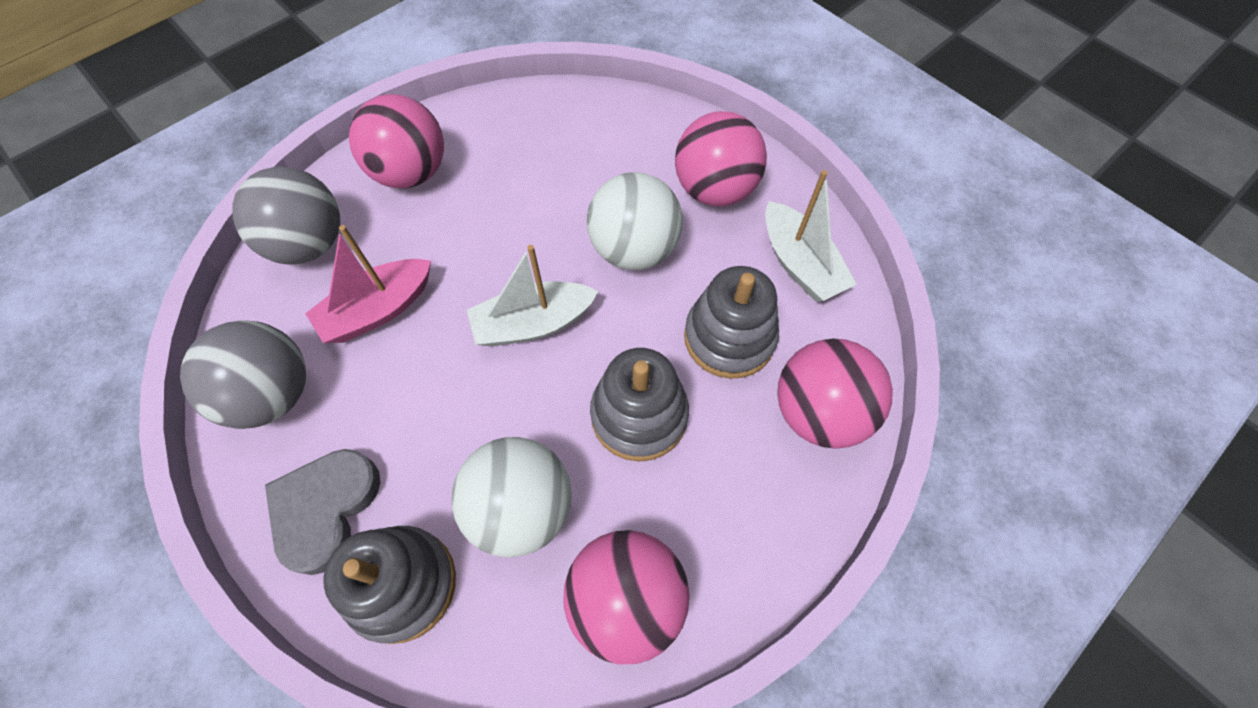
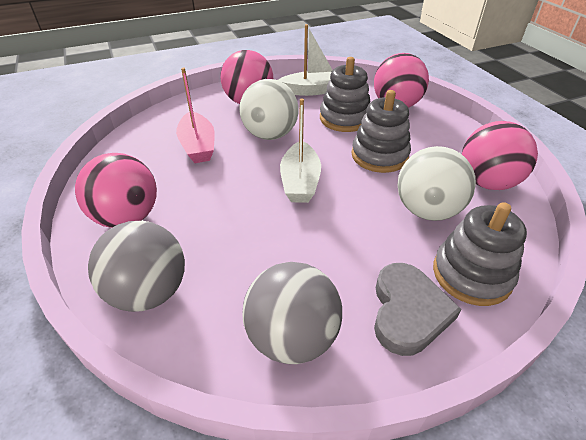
camera: 70 degrees left, 20 degrees down
(325, 509) = (408, 311): grey heart -> grey heart turned 120 degrees counterclockwise
(378, 310) = (246, 255): pink boat -> pink boat (198, 146)

